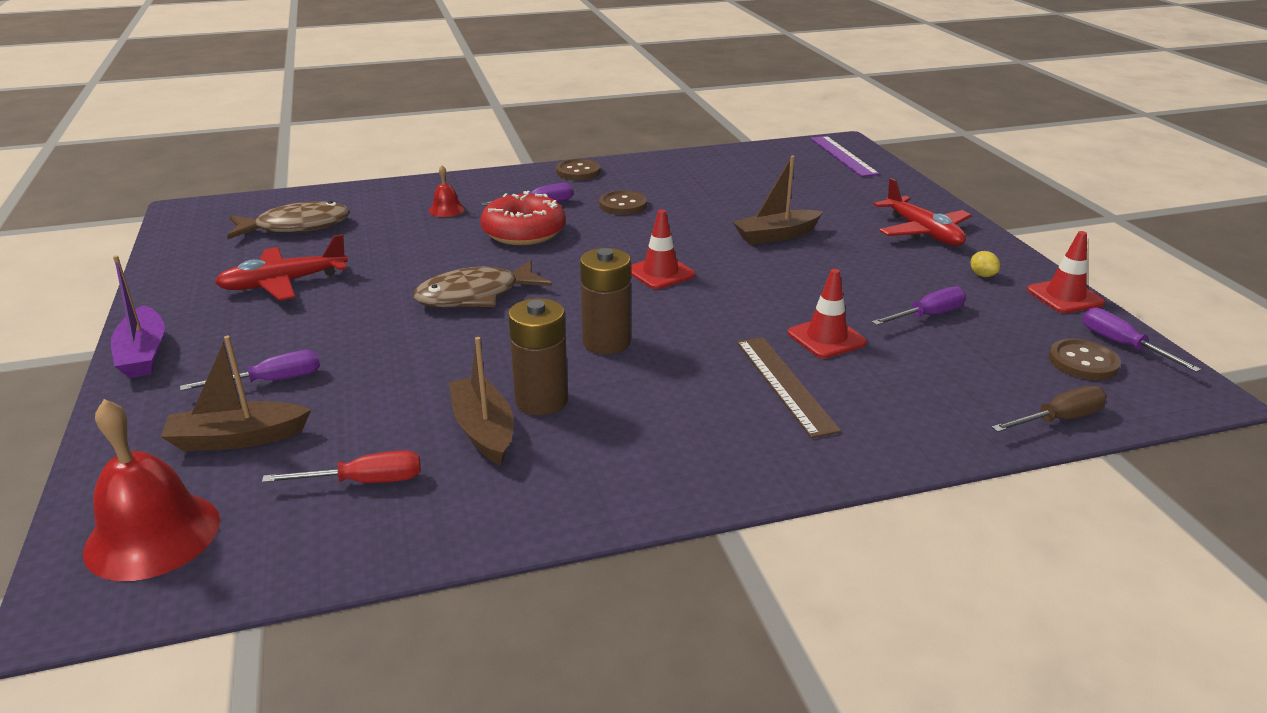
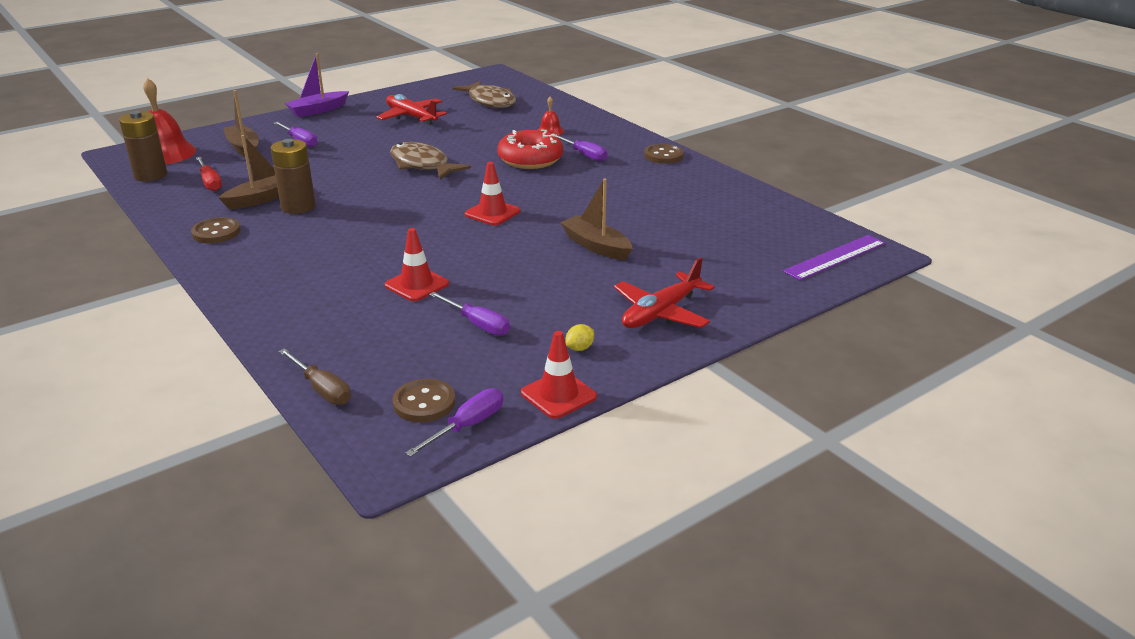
camera: 70 degrees right, 0 degrees up
(606, 342) = (377, 212): brown battery -> brown battery (150, 175)
(623, 205) = (609, 181): brown button -> brown button (216, 232)
(784, 384) = (341, 276): brown ruler -> none

